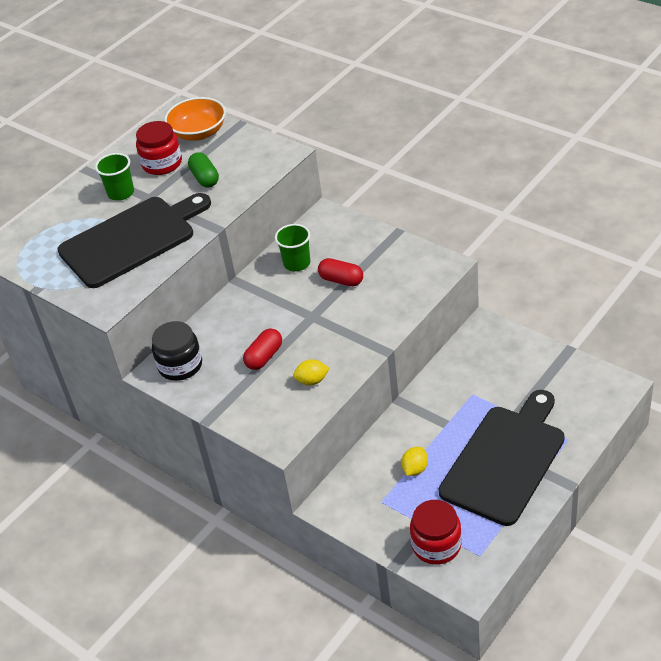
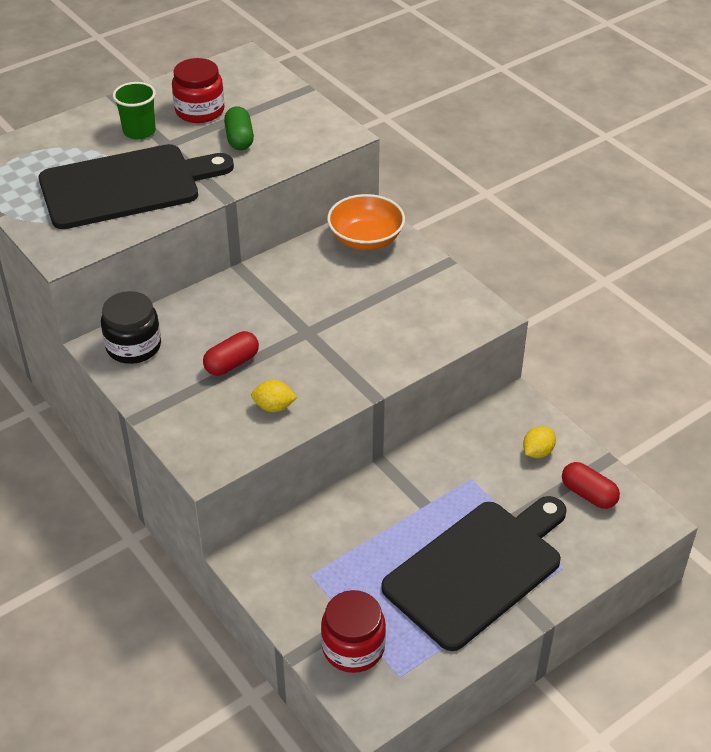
camera: 10 degrees right, 0 degrees up
(199, 133) = (256, 87): orange bowl -> orange bowl (366, 239)
(297, 263) = (316, 266): green cup -> none
(341, 280) = (359, 299): red capsule -> red capsule (588, 494)
(415, 469) = (366, 548): yellow lemon -> yellow lemon (537, 452)

